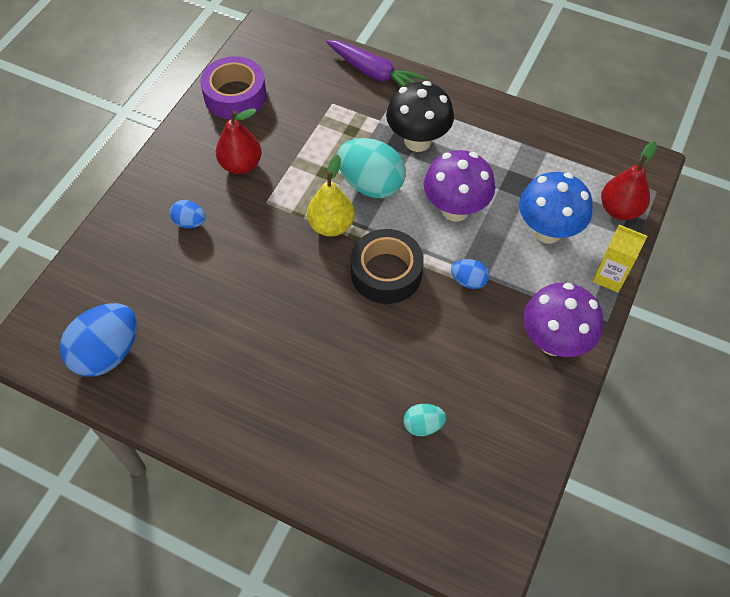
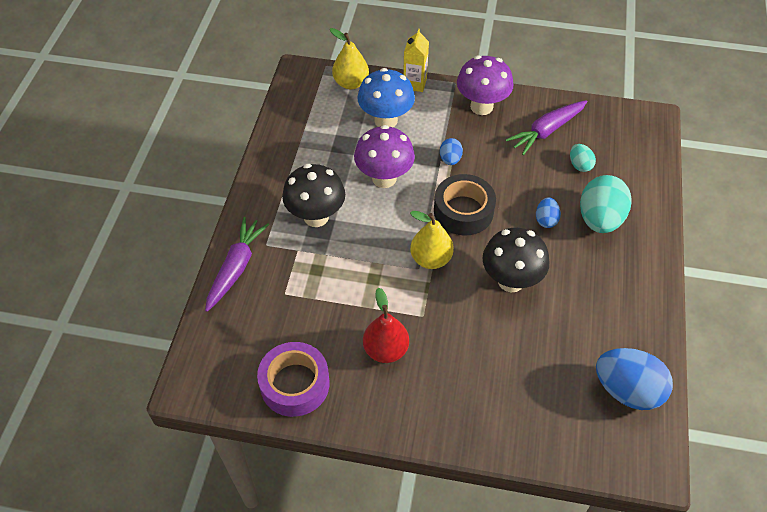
camera: 105 degrees left, 5 degrees down
(190, 222) = (468, 372): blue egg -> blue egg (546, 220)
(277, 290) = (511, 281): none -> black mushroom
(371, 184) = (376, 240): turquoise egg -> turquoise egg (599, 219)
(493, 406) = (546, 131): none -> purple carrot
(620, 209) = (351, 83): red pear -> yellow pear

